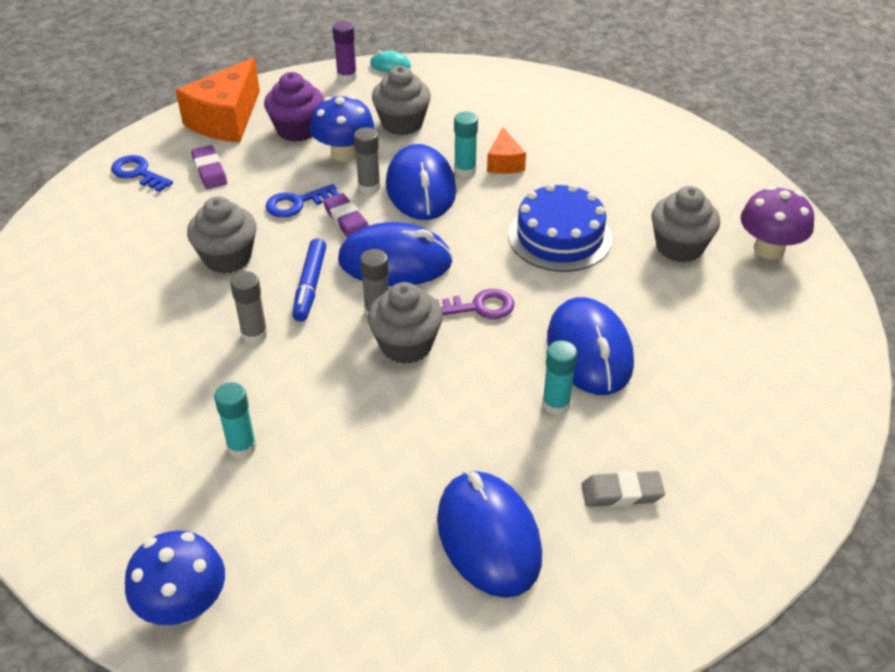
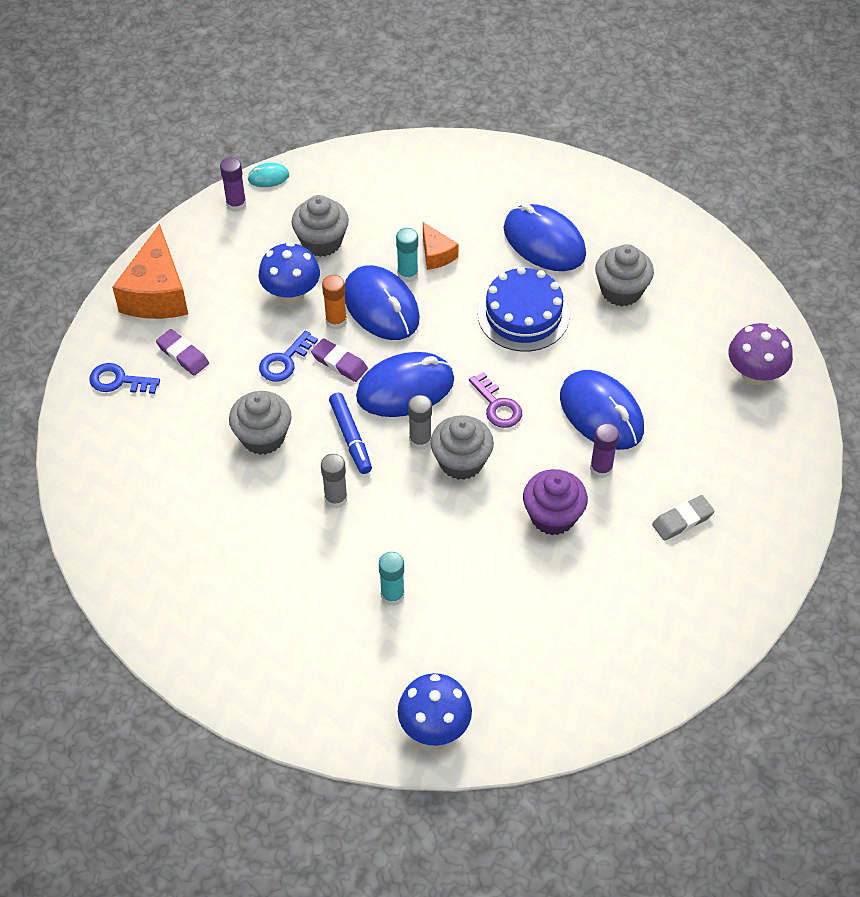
camera: 25 degrees left, 10 degrees up
(297, 129) = (231, 282): purple cupcake -> purple cupcake (552, 516)
(369, 187) = (336, 321): grey glue stick -> orange glue stick
(479, 307) = (497, 406): purple key -> purple key turned 90 degrees clockwise
(488, 537) = (610, 590): blue mouse -> blue mouse (544, 242)
(556, 404) = (601, 468): turquoise glue stick -> purple glue stick
(769, 249) = (689, 268): purple mushroom -> purple mushroom (754, 374)

